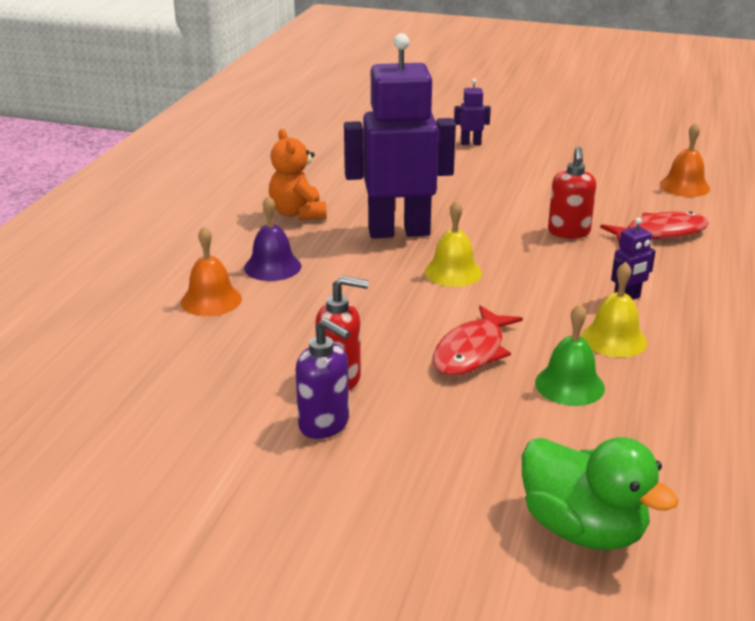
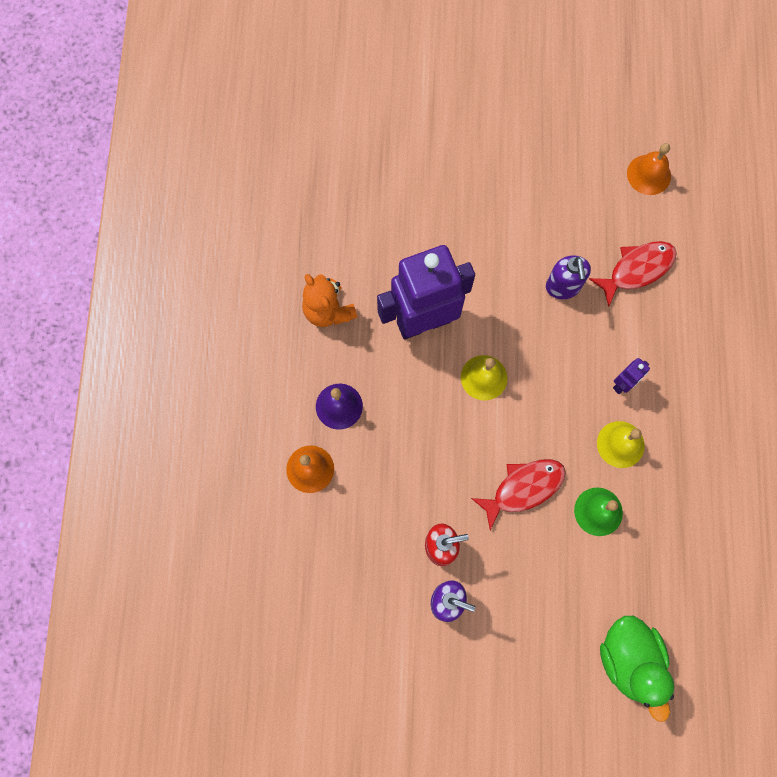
camera: 15 degrees left, 45 degrees up
(470, 143) = (443, 128): purple robot -> none
(471, 352) = (523, 488): red fish -> red fish turned 135 degrees counterclockwise
(568, 232) = (563, 287): red soap dispenser -> purple soap dispenser
(583, 529) = (629, 659): green duck -> green duck turned 45 degrees clockwise

